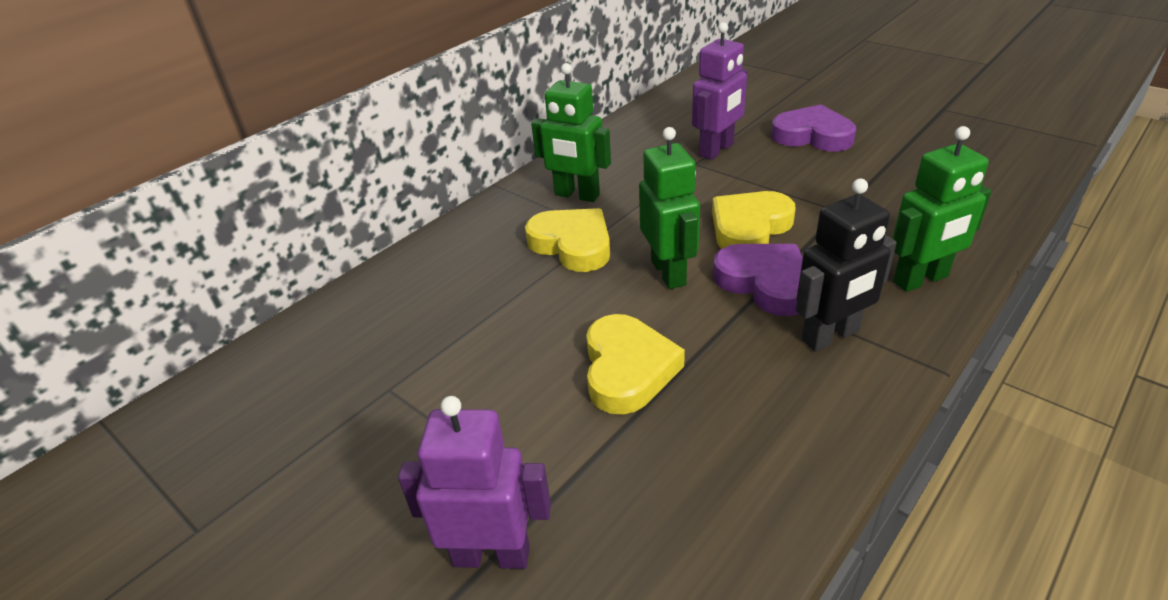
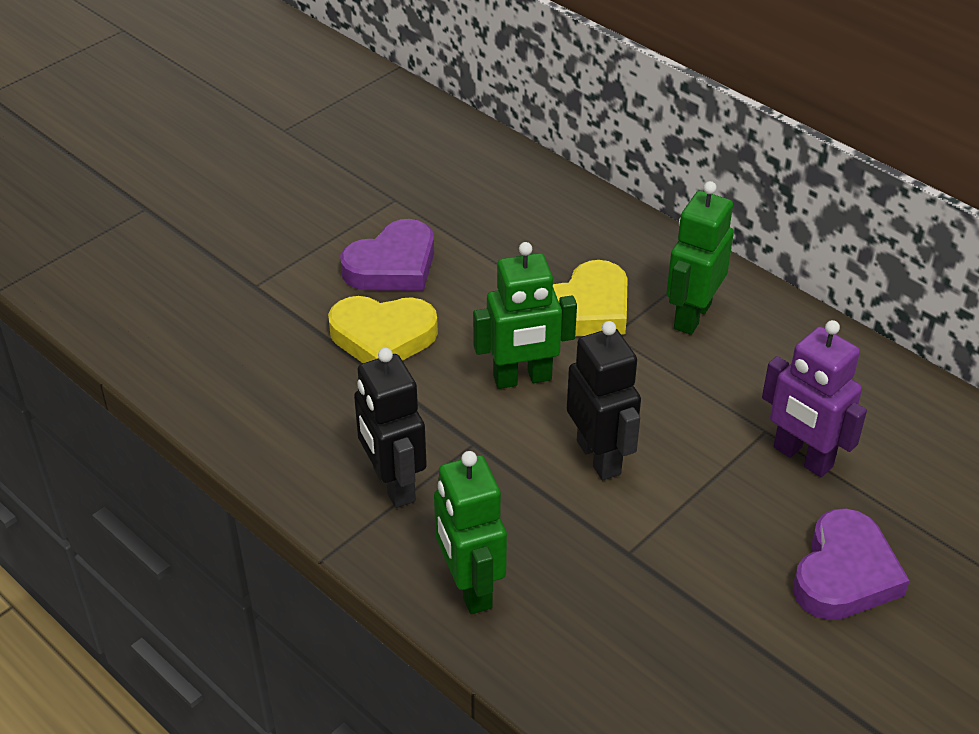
camera: 90 degrees right, 5 degrees up
(492, 555) = (220, 259): purple robot -> none
(749, 228) = (599, 457): yellow heart -> black robot
(765, 283) = (489, 451): purple heart -> purple heart (392, 265)

